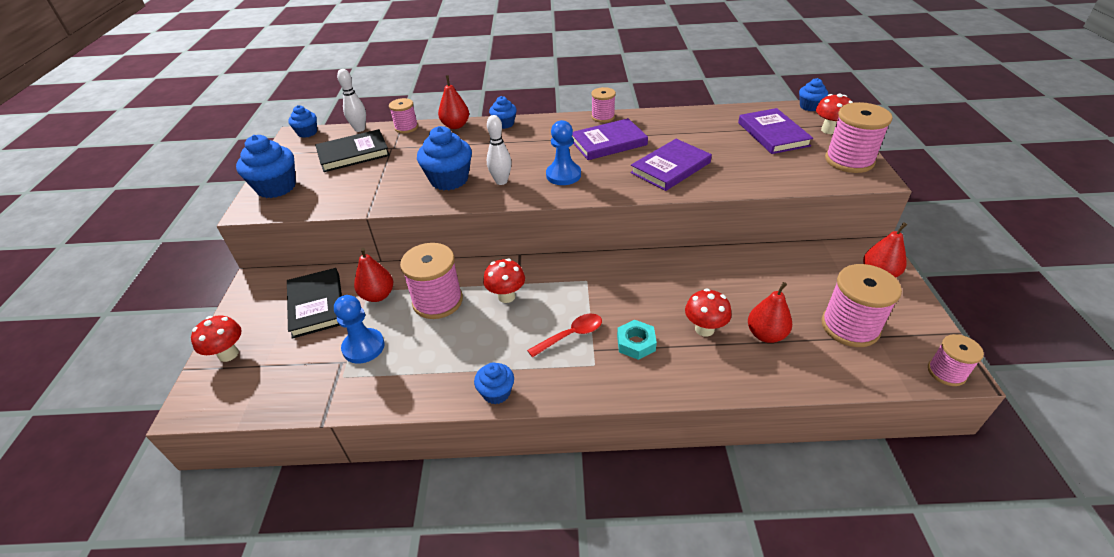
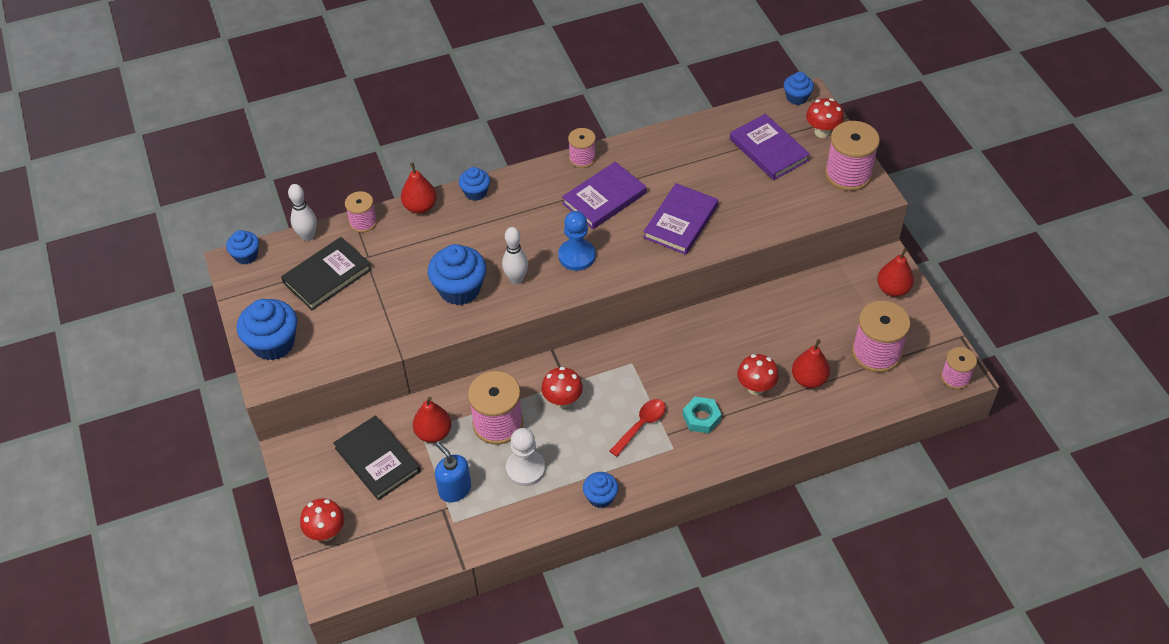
camera: 20 degrees left, 10 degrees up
(363, 347) = (455, 489): blue pawn -> blue soap dispenser
(439, 346) = (525, 469): none -> white pawn

